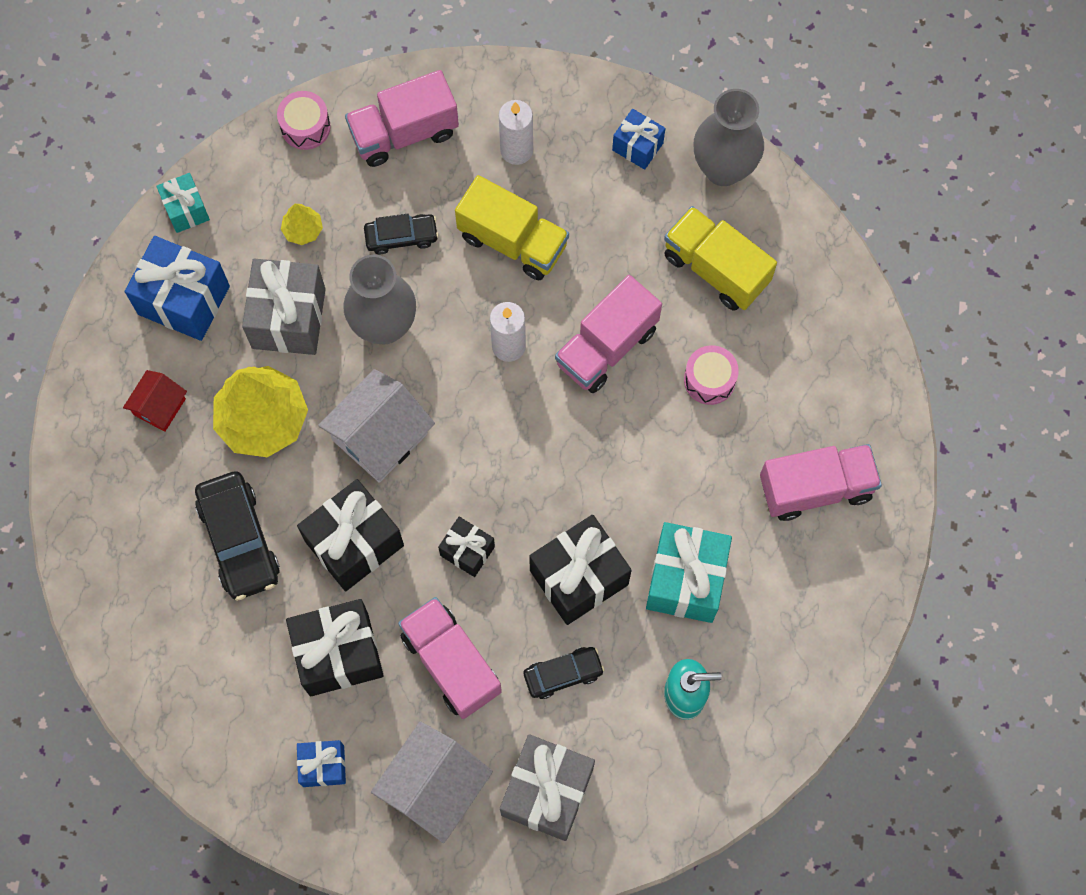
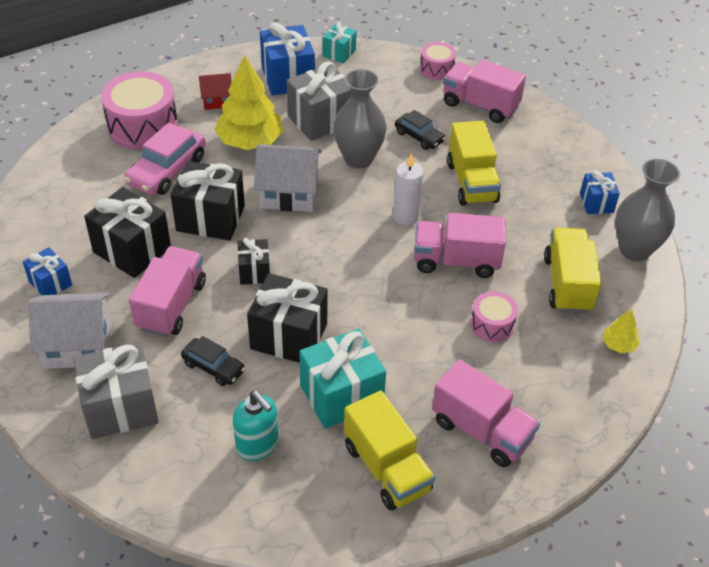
camera: 50 degrees right, 25 degrees down
(139, 519) = (142, 126): none -> pink drum
(239, 540) = (167, 170): black car -> pink car
(303, 230) = (378, 98): yellow tree -> yellow tree (618, 345)
(516, 150) = (527, 154): white candle -> none
(793, 600) = (387, 468): none -> yellow truck

